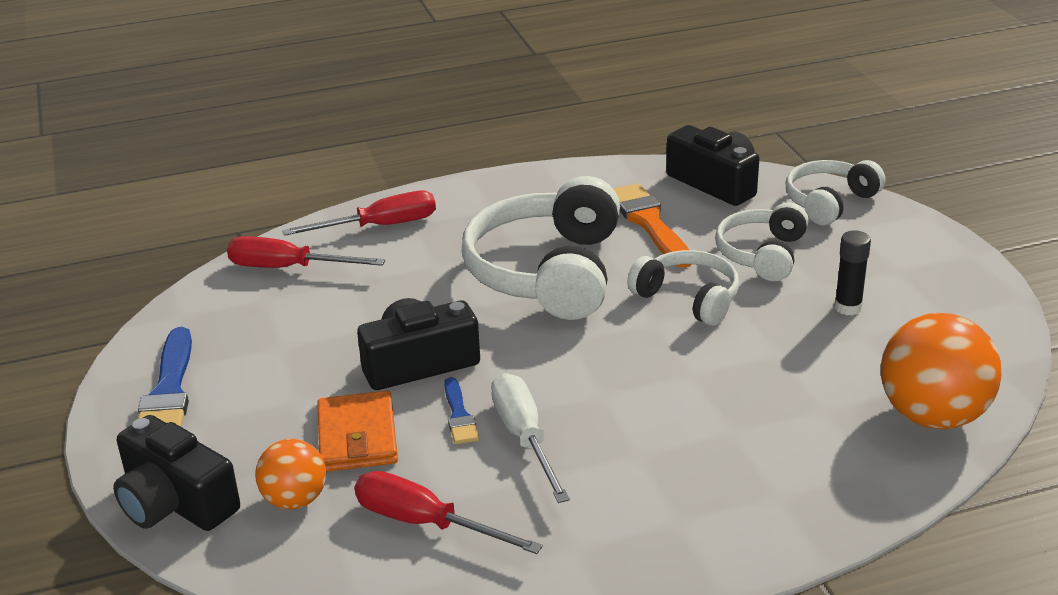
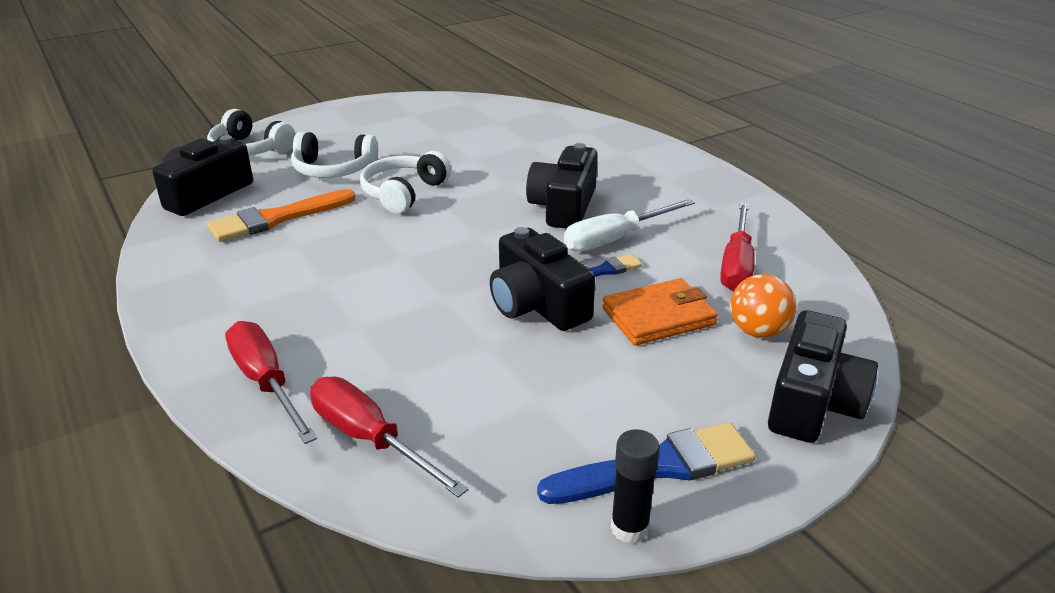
camera: 105 degrees left, 0 degrees up
(288, 268) = (370, 439): red screwdriver -> red screwdriver turned 135 degrees clockwise
(547, 272) = (367, 259): white headphones -> none
(619, 411) = (564, 206): none -> black camera
(848, 307) = (407, 140): black glue stick -> black glue stick (629, 528)
(932, 416) = (523, 116): orange ball -> none

